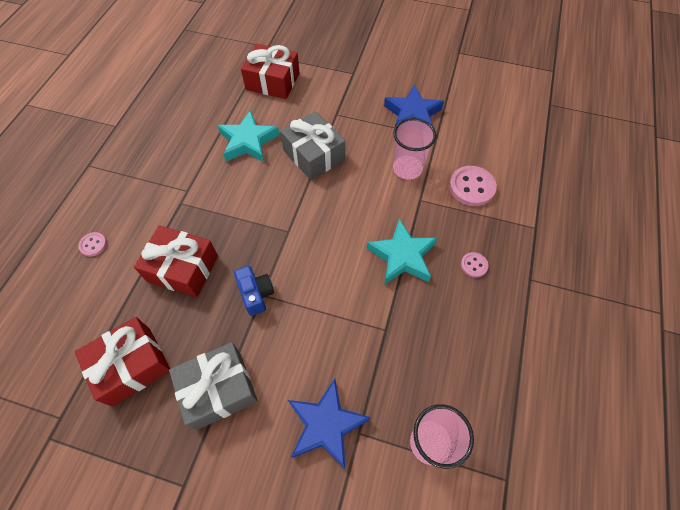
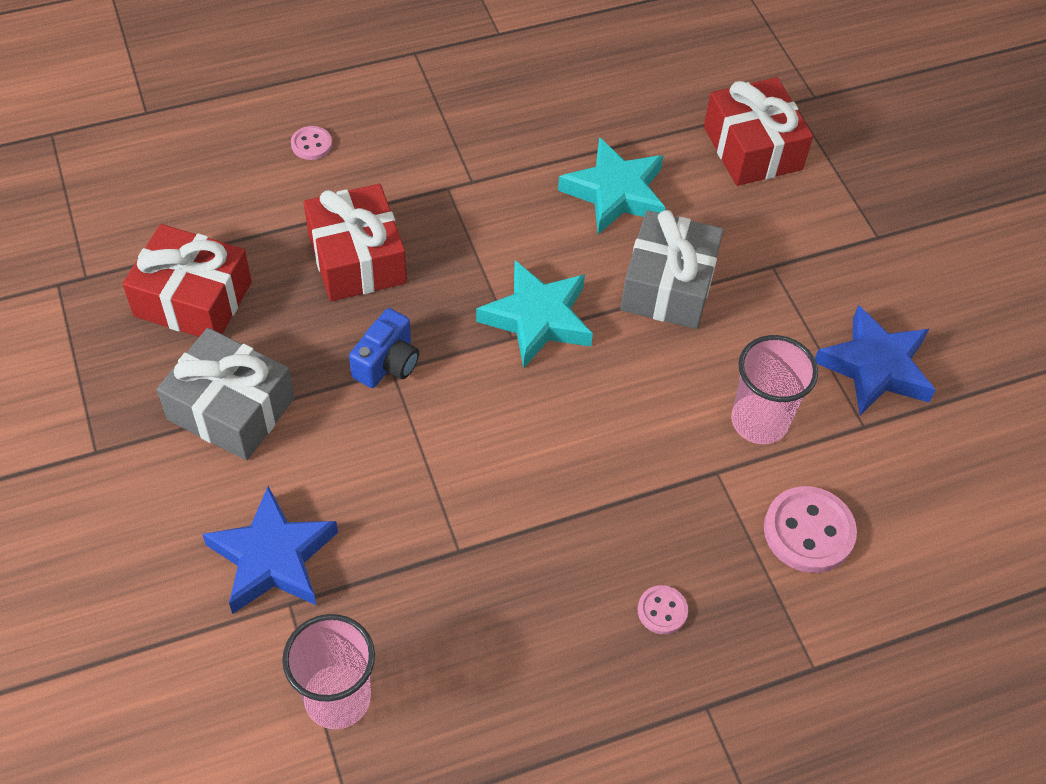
camera: 50 degrees right, 5 degrees down
(402, 256) = (594, 504): turquoise star -> turquoise star (537, 319)

